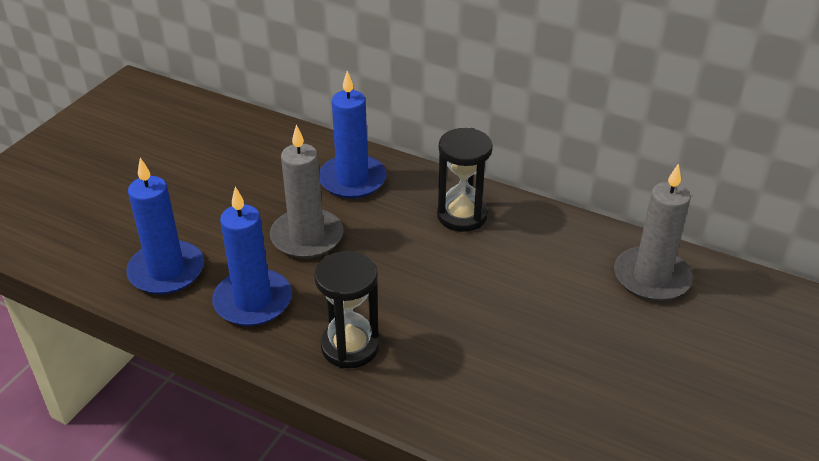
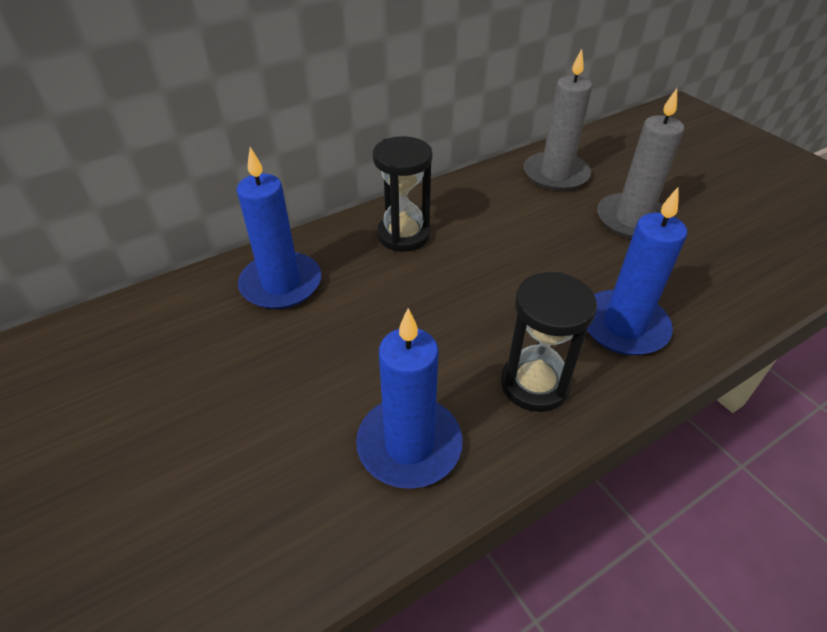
camera: 60 degrees left, 5 degrees up
(166, 271) = (284, 523): blue candle -> blue candle (623, 326)
(307, 237) = (339, 354): grey candle -> grey candle (632, 220)

